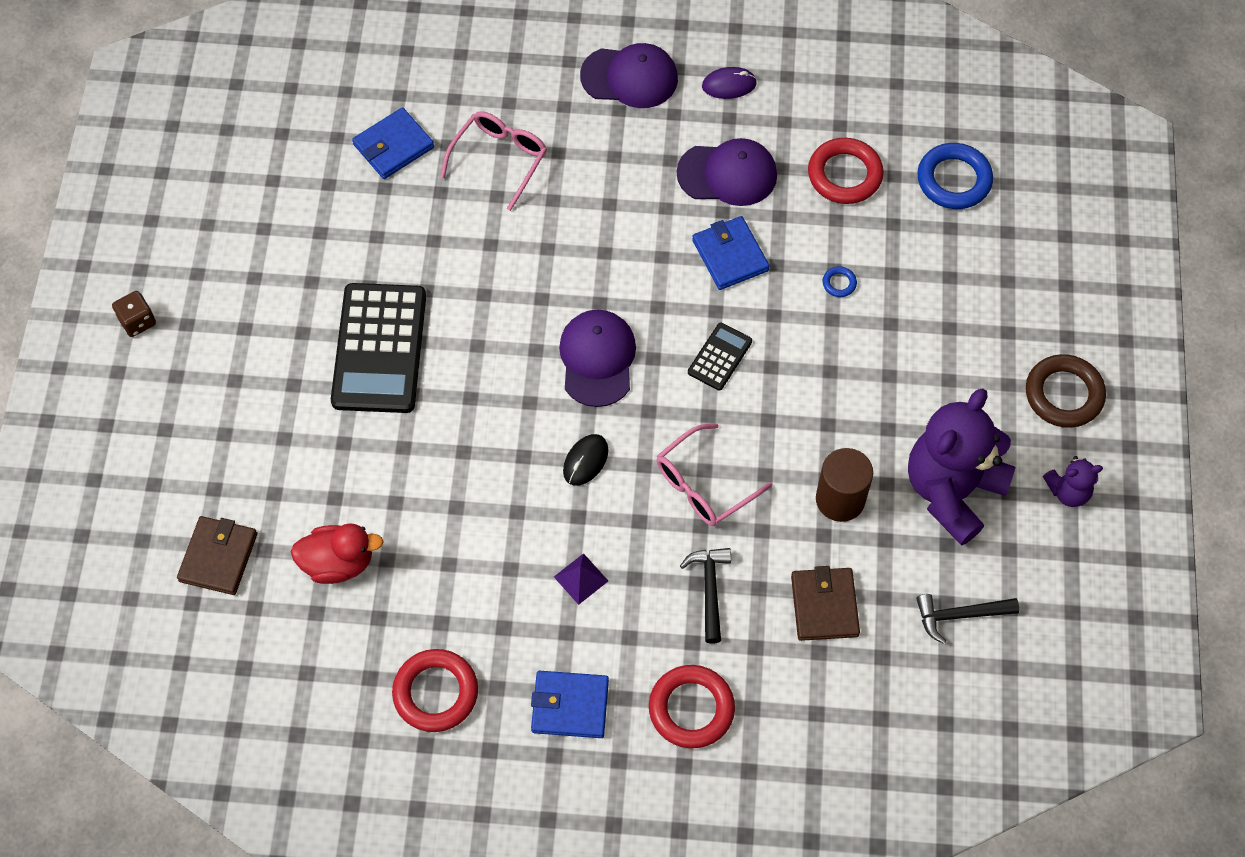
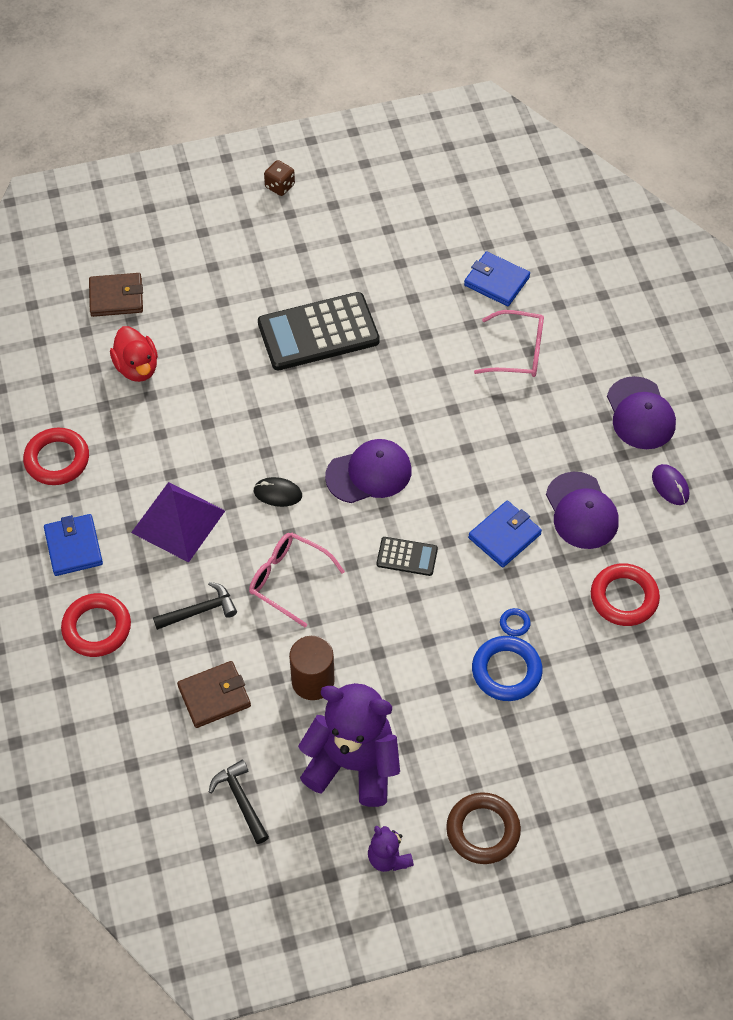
camera: 70 degrees right, 5 degrees down
(581, 578) = (178, 521): purple pyramid -> purple pyramid, size x2.17
(954, 180) = (661, 684): blue ring -> blue ring (506, 671)

